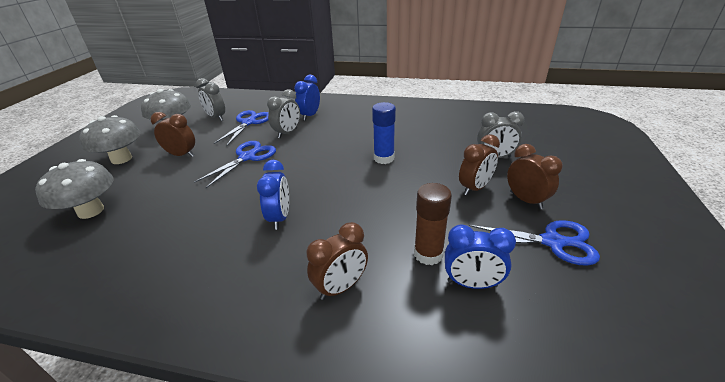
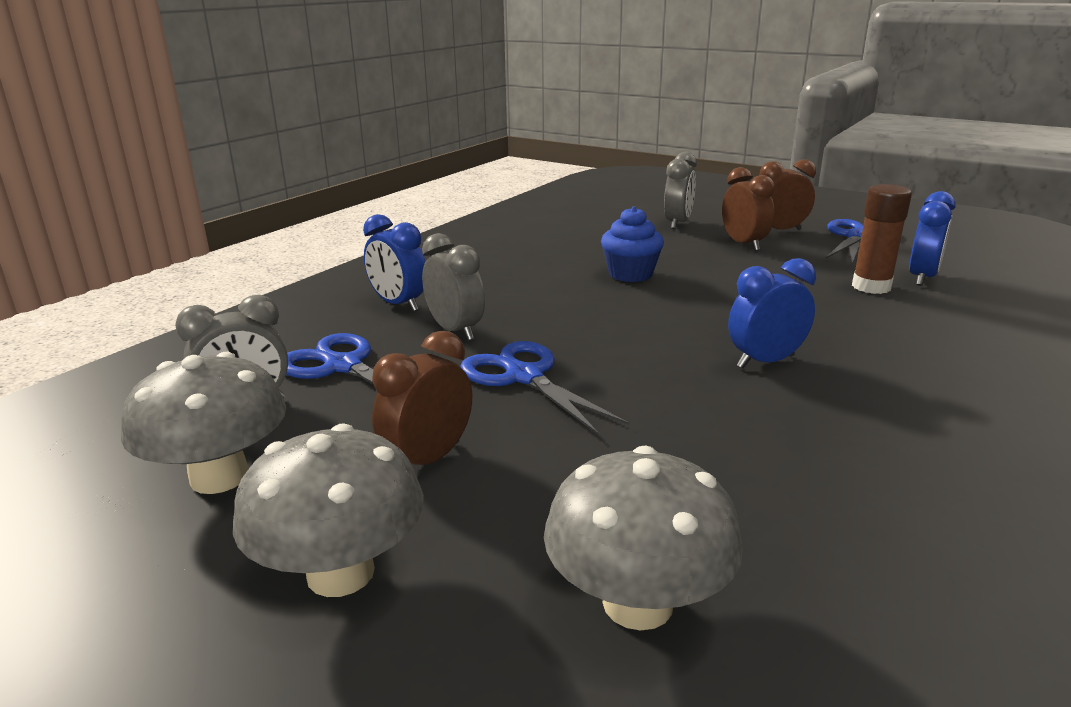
camera: 70 degrees left, 10 degrees down
(280, 218) = (765, 361): blue clock -> blue clock turned 45 degrees counterclockwise
(341, 287) = (932, 338): brown clock -> none
(384, 158) = (630, 274): blue glue stick -> blue cupcake

